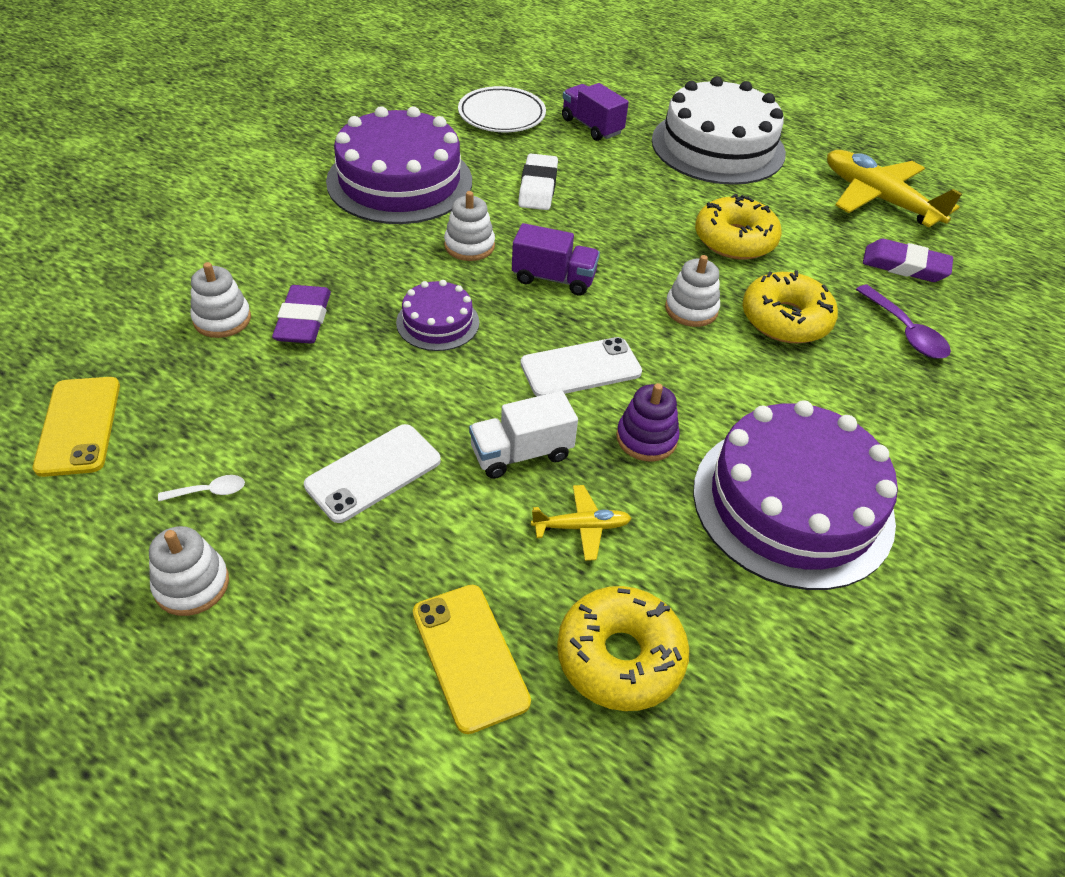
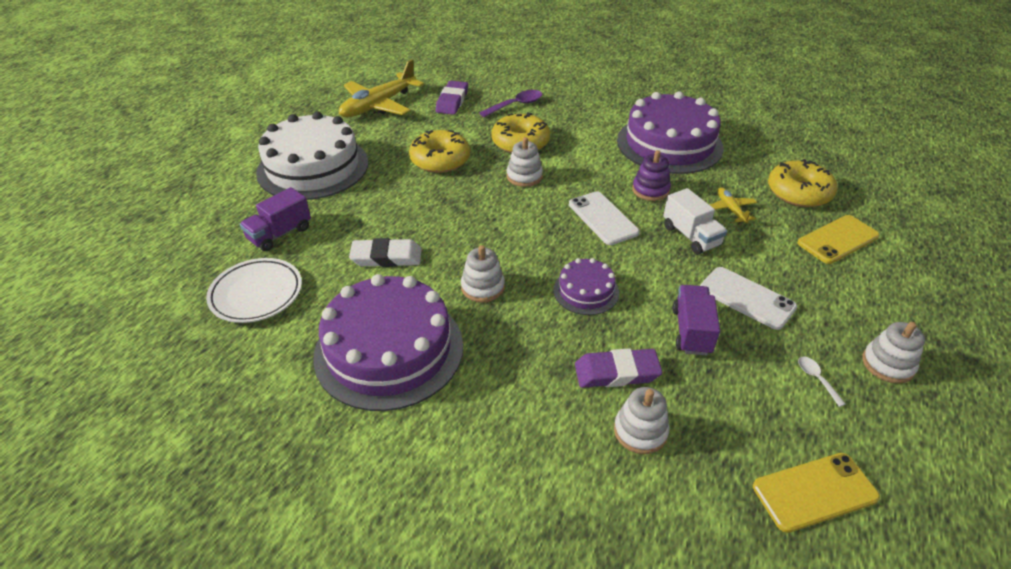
camera: 95 degrees left, 5 degrees down
(553, 278) = (511, 238): purple truck -> purple truck (691, 331)

